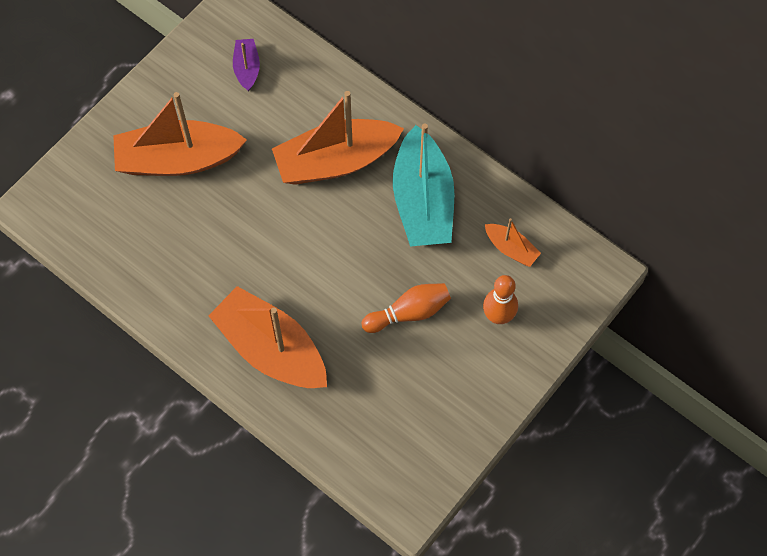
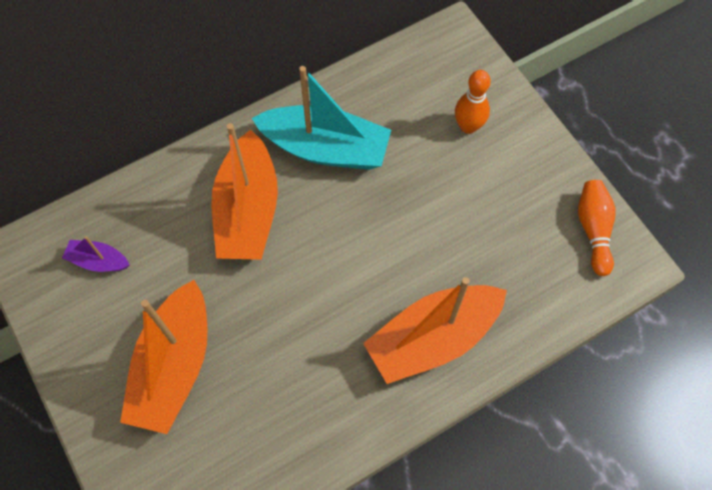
camera: 70 degrees left, 0 degrees up
(409, 313) = (438, 199): orange bowling pin -> orange bowling pin (593, 230)
(511, 249) = (404, 93): orange boat -> none

